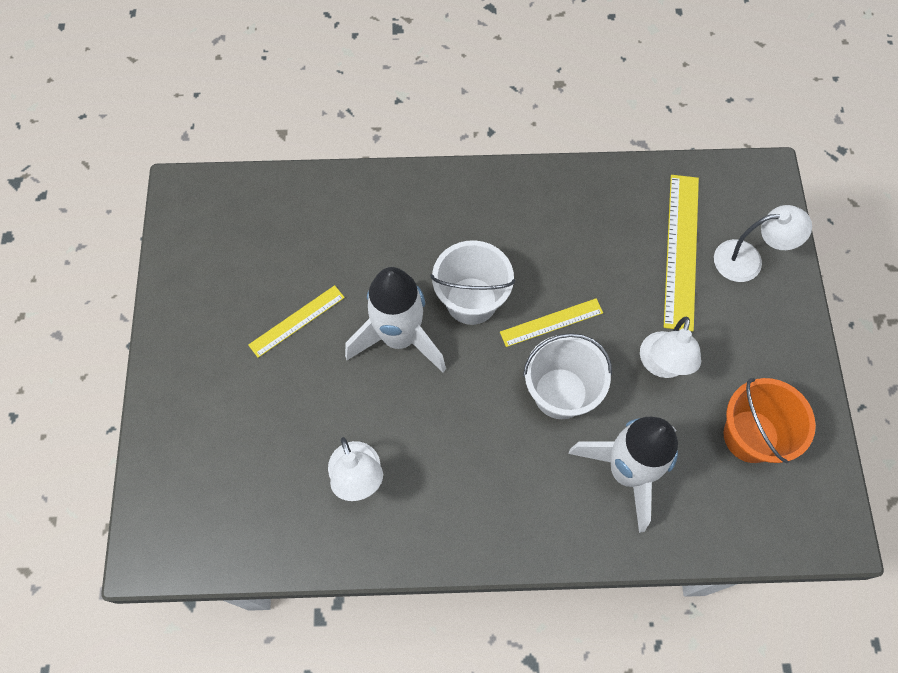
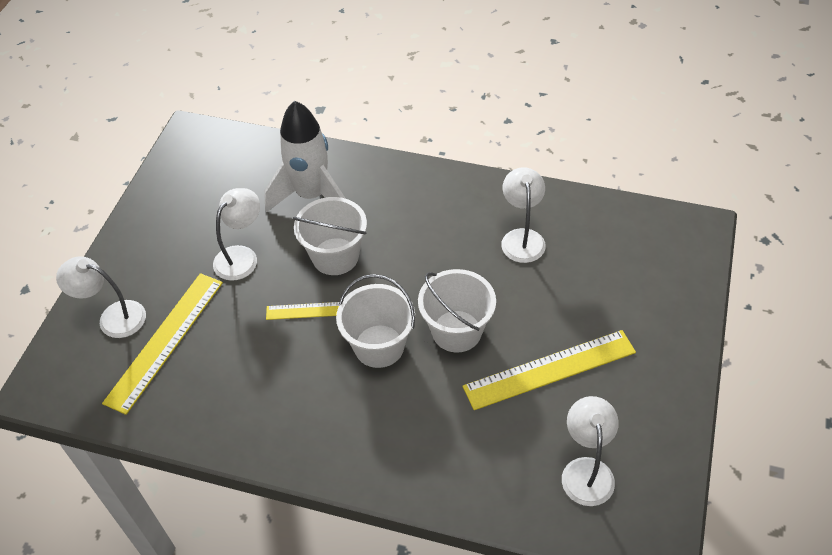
camera: 160 degrees left, 15 degrees down
(248, 234) = (586, 470): none -> white lamp
(297, 321) = (549, 369): yellow ruler -> yellow ruler, size x1.70
(399, 338) = (456, 331): white rocket -> white bucket
(750, 436) = (206, 196): orange bucket -> none

